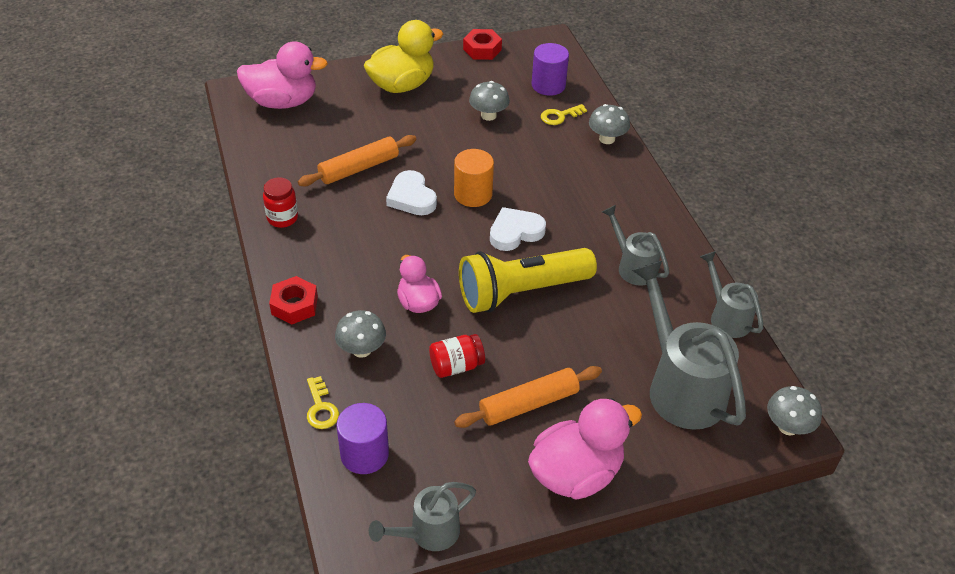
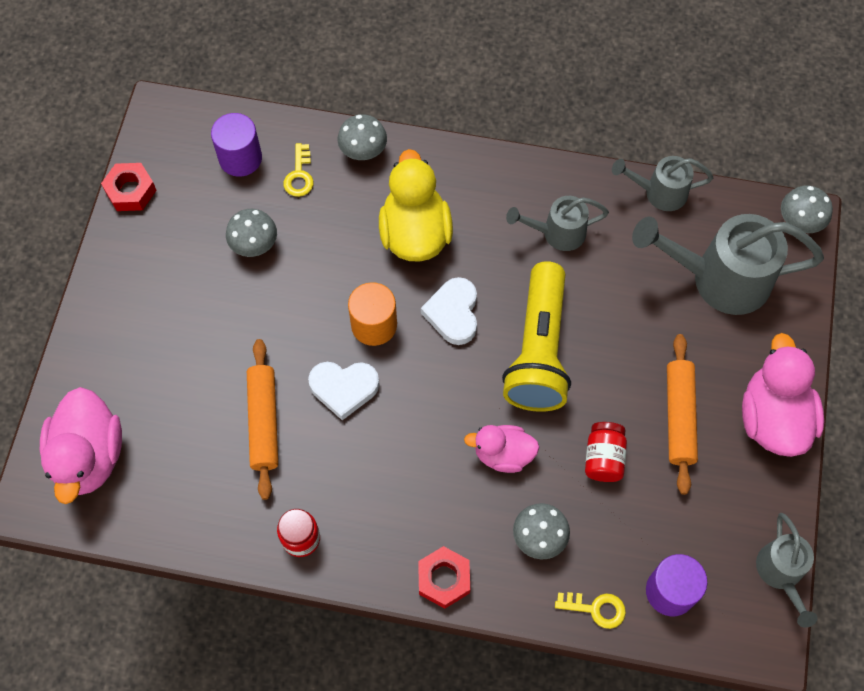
camera: 60 degrees left, 20 degrees up
(282, 102) = (89, 456): pink duck -> pink duck turned 150 degrees clockwise
(402, 85) = (142, 309): yellow duck -> yellow duck (415, 233)

